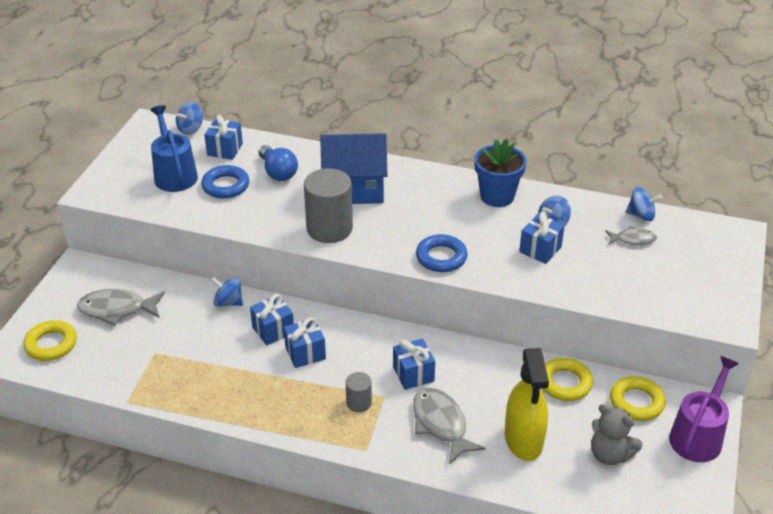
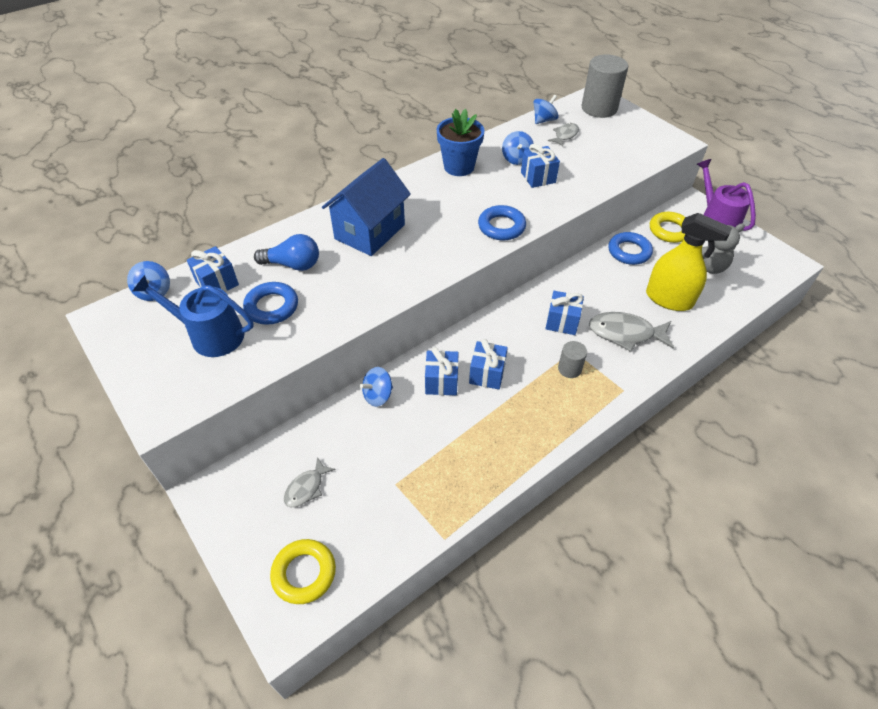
camera: 55 degrees left, 10 degrees up
(117, 309) = (306, 488): grey fish -> grey fish, size x0.59
(329, 229) = (404, 269): grey cylinder -> grey cylinder (599, 108)
(565, 383) = (629, 252): yellow ring -> blue ring

